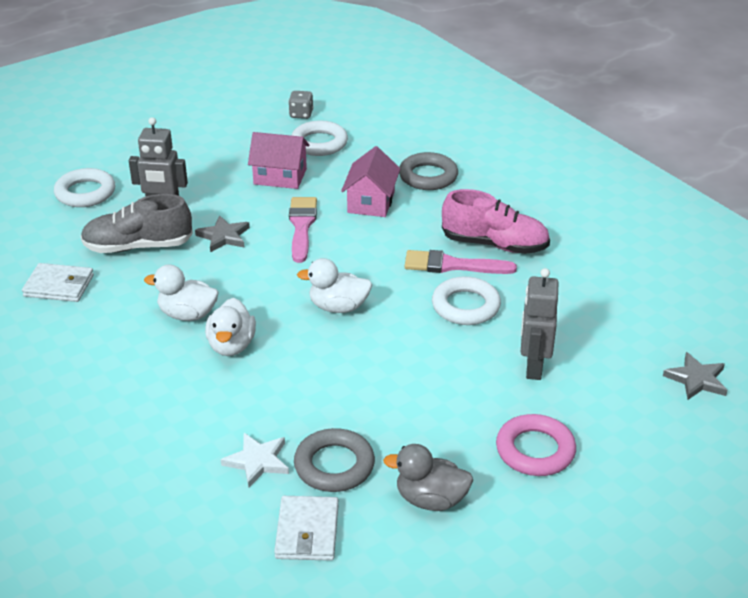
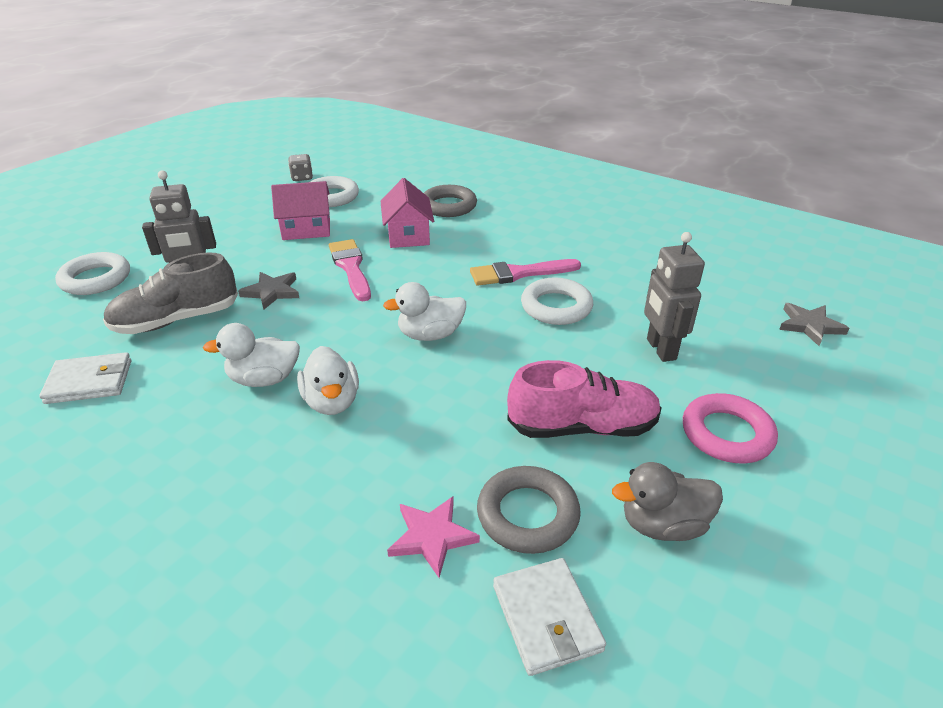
camera: 20 degrees left, 0 degrees up
(257, 461) = (432, 537): white star -> pink star
(495, 245) = (545, 249): pink shoe -> pink shoe (582, 427)

